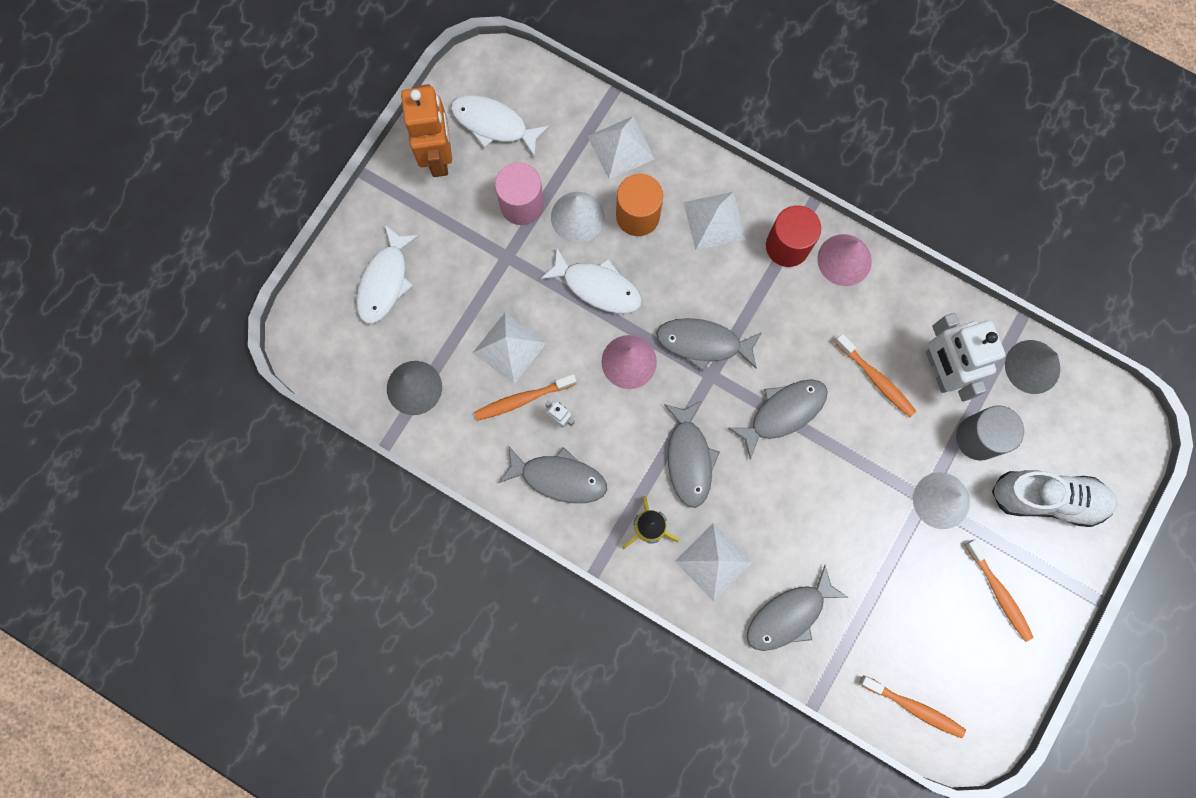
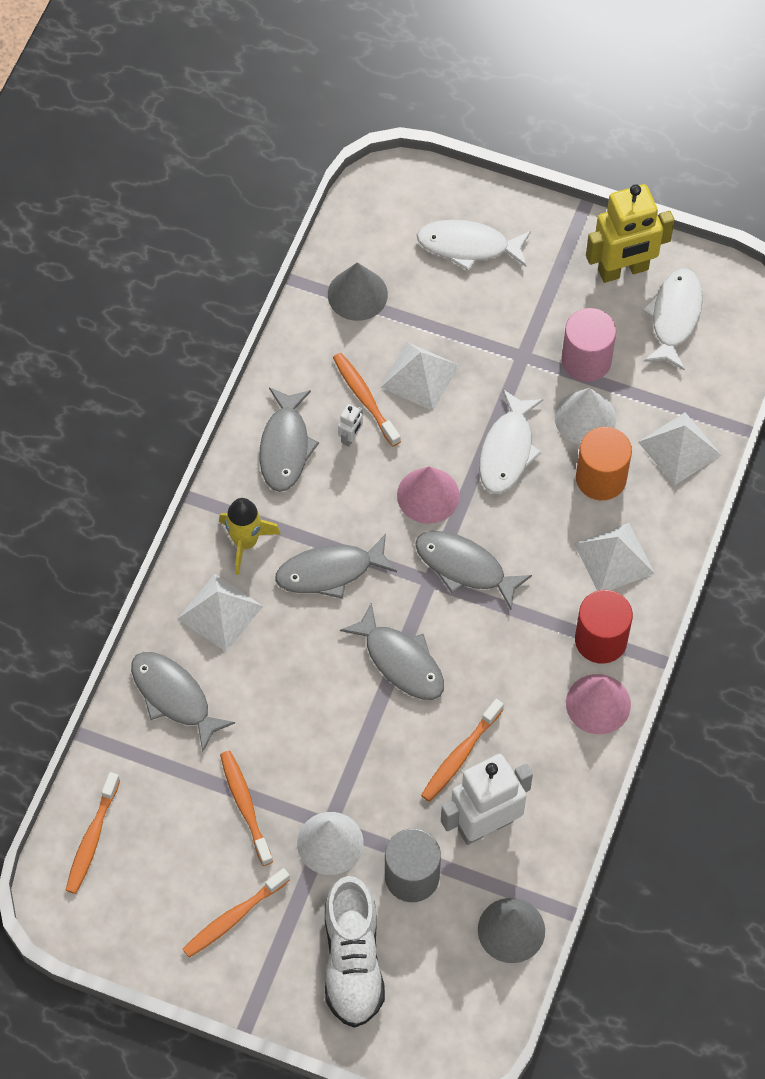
camera: 80 degrees right, 15 degrees down
(438, 156) = (623, 270): orange robot -> yellow robot
(703, 343) = (465, 567): grey fish -> grey fish turned 60 degrees counterclockwise
(899, 567) = (245, 805): none -> orange toothbrush

